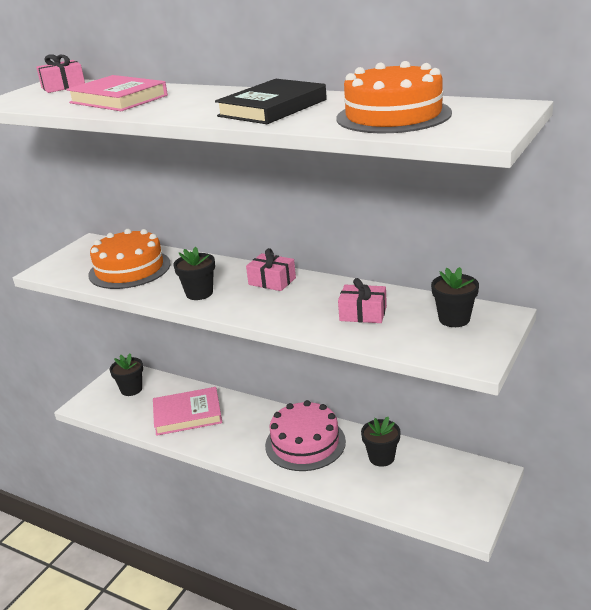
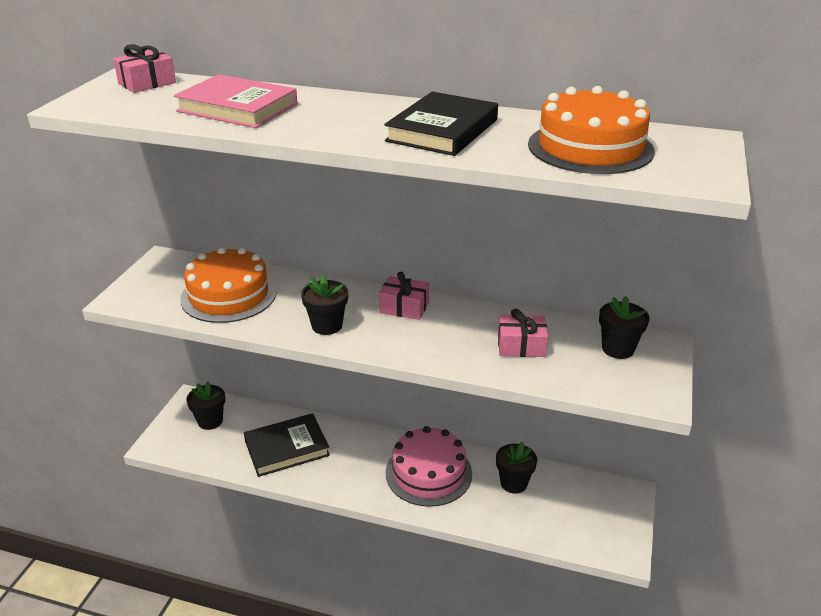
camera: 15 degrees left, 5 degrees up
(187, 414) = (286, 448): pink book -> black book

